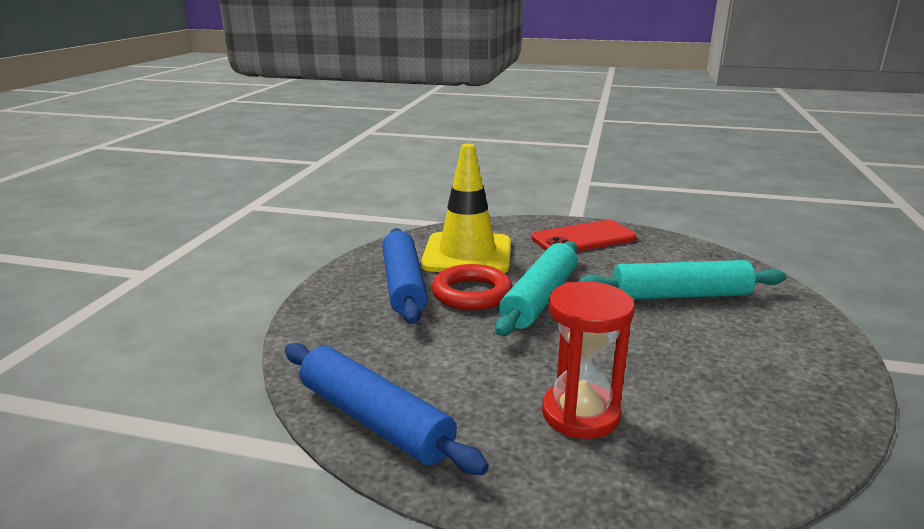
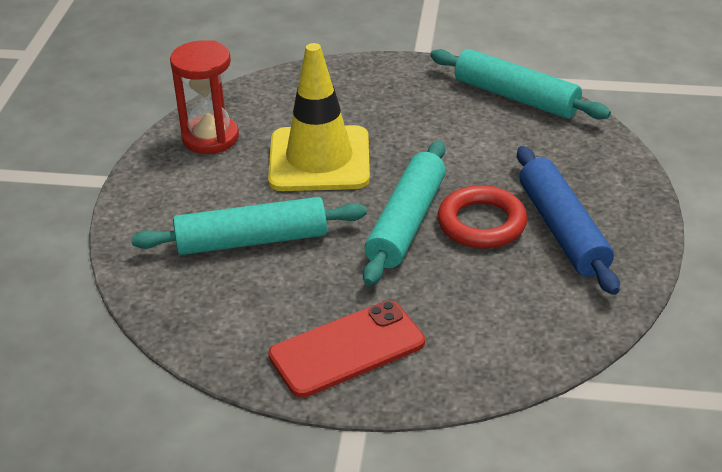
camera: 175 degrees right, 15 degrees up
(375, 420) = (515, 97): blue rolling pin -> turquoise rolling pin
(467, 254) = (507, 295): yellow traffic cone -> yellow traffic cone (319, 159)
(580, 414) = (372, 112): red hourglass -> red hourglass (210, 138)

